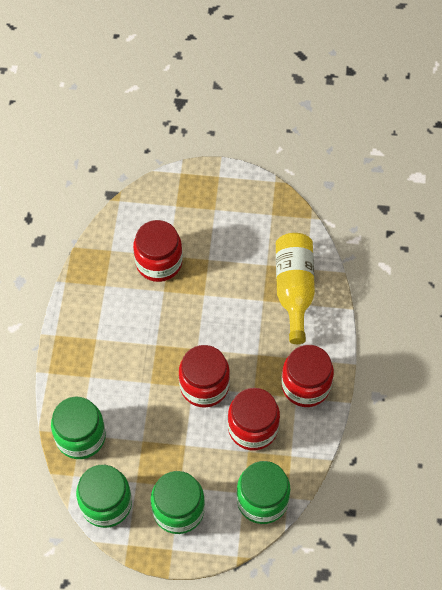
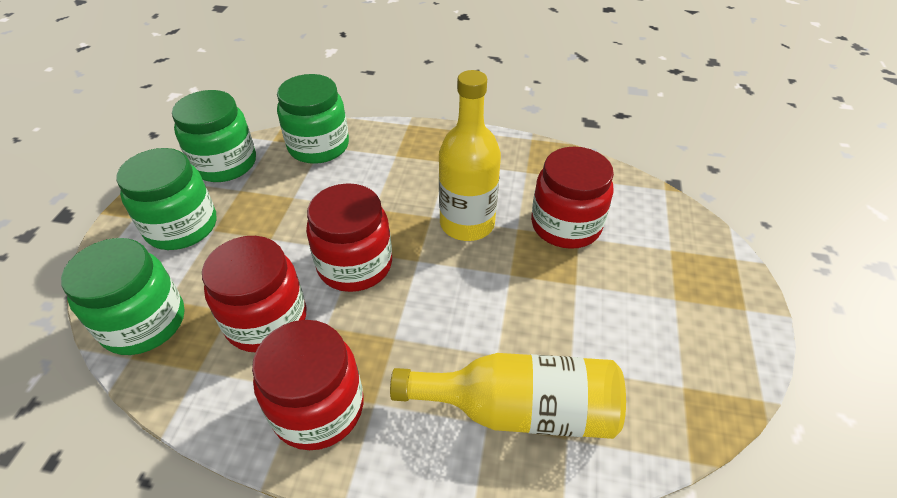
camera: 95 degrees right, 15 degrees down
(161, 321) = (467, 223): none -> yellow bottle

